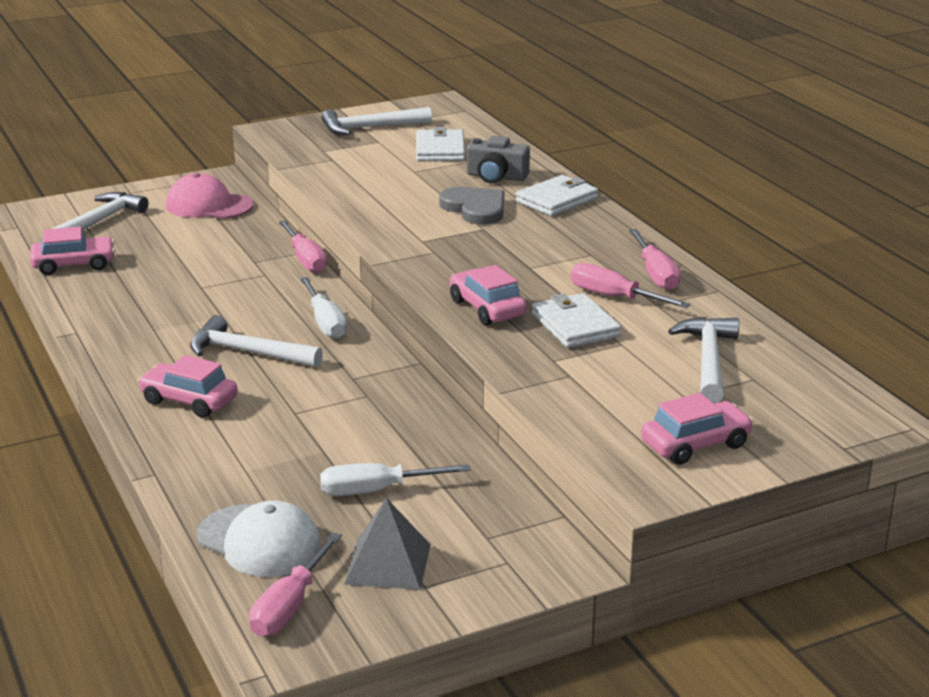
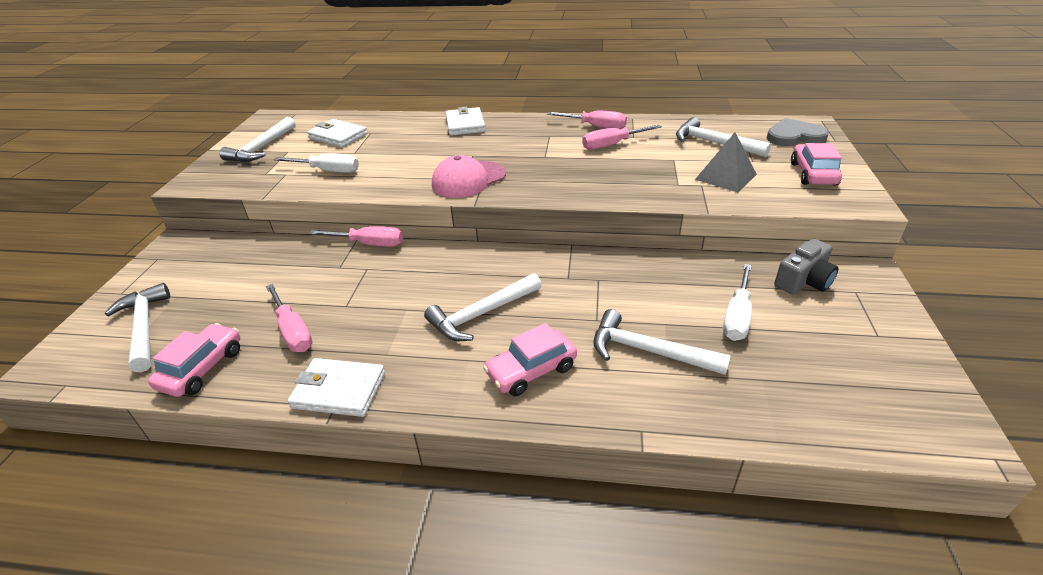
camera: 55 degrees left, 10 degrees up
(209, 205) = (214, 260): pink cap -> pink cap (468, 180)
(259, 541) = (786, 399): white cap -> none
(269, 451) = (648, 351): none -> white hammer
(289, 607) = (893, 413): pink screwdriver -> pink screwdriver (293, 331)
(325, 323) = (475, 264): white screwdriver -> white screwdriver (328, 171)
(388, 564) = (843, 342): grey pyramid -> grey pyramid (726, 176)
(475, 208) = (440, 149): grey heart -> grey heart (794, 136)
(487, 308) = (586, 184): pink car -> none
(496, 177) = (406, 131): grey camera -> grey camera (803, 281)
(575, 325) = (638, 165): white wallet -> white wallet (339, 390)

